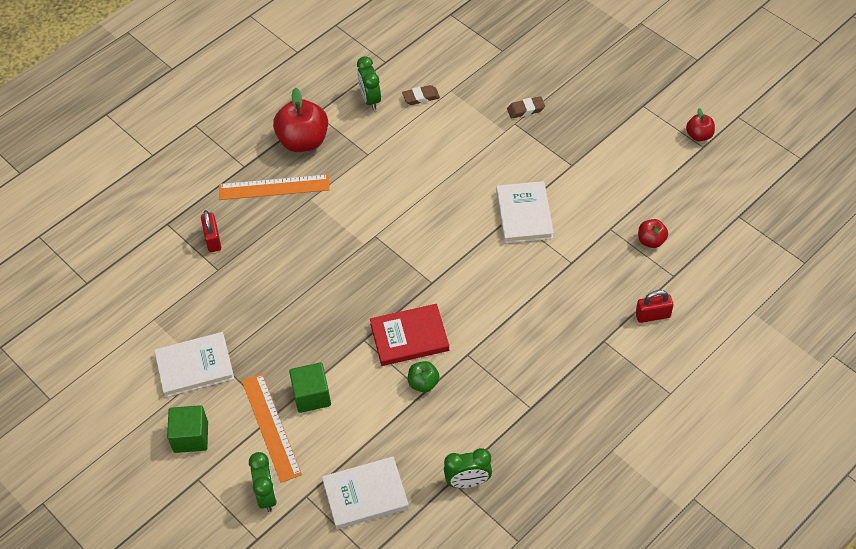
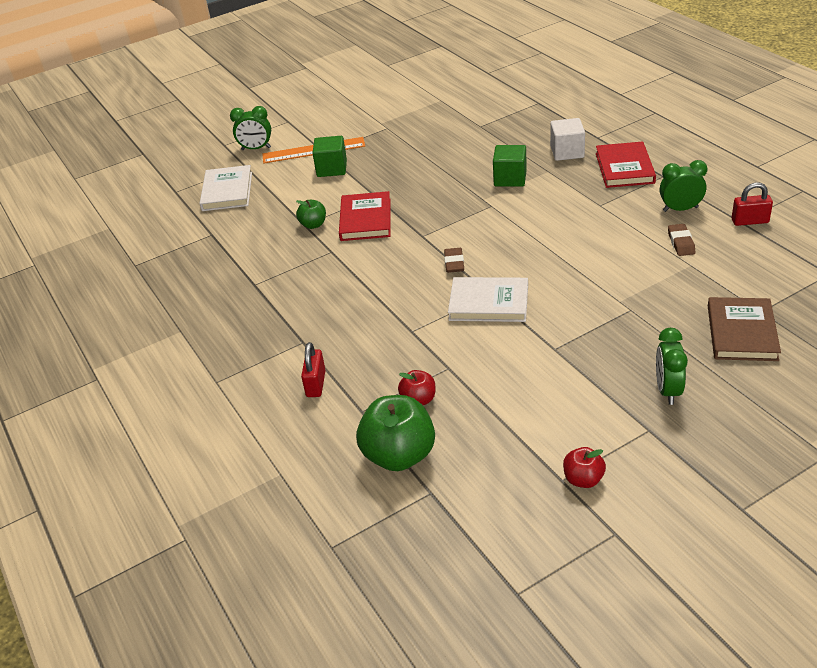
camera: 105 degrees right, 15 degrees down
(191, 437) = (324, 117): green cube -> green cube (510, 178)
(195, 366) = (386, 118): white book -> none
(213, 239) = (514, 123): red padlock -> red padlock (750, 221)
(274, 187) = (567, 152): orange ruler -> white cube
(303, 141) = (624, 168): red apple -> red book
(468, 482) = (204, 242): green clock -> green clock (667, 390)
(525, 109) = (652, 320): brown eraser -> brown eraser (454, 263)
(529, 60) = (742, 332): none -> brown book
(711, 241) = (399, 455): none -> green apple

